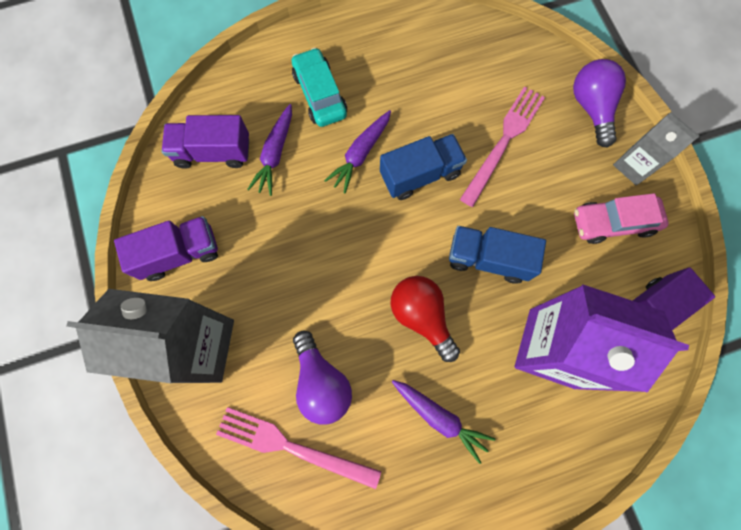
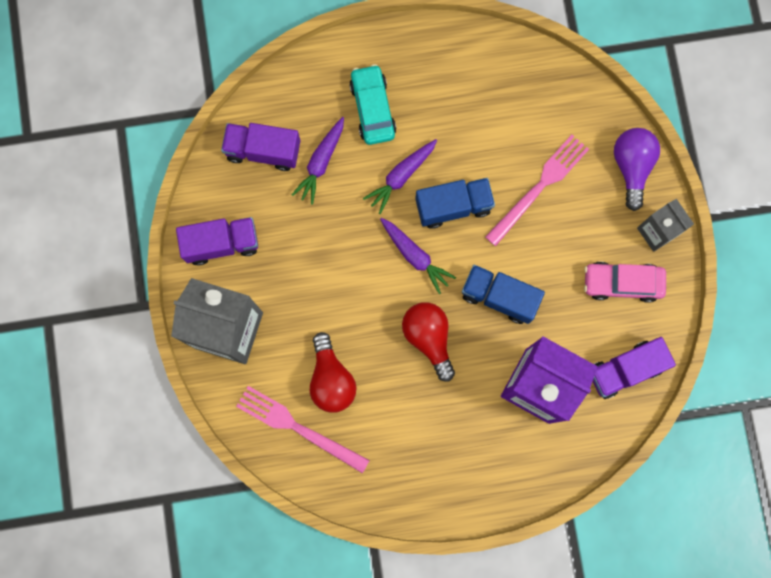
camera: 10 degrees right, 5 degrees up
(321, 382) = (331, 379): purple light bulb -> red light bulb
(440, 417) = (427, 426): purple carrot -> purple carrot (415, 256)

